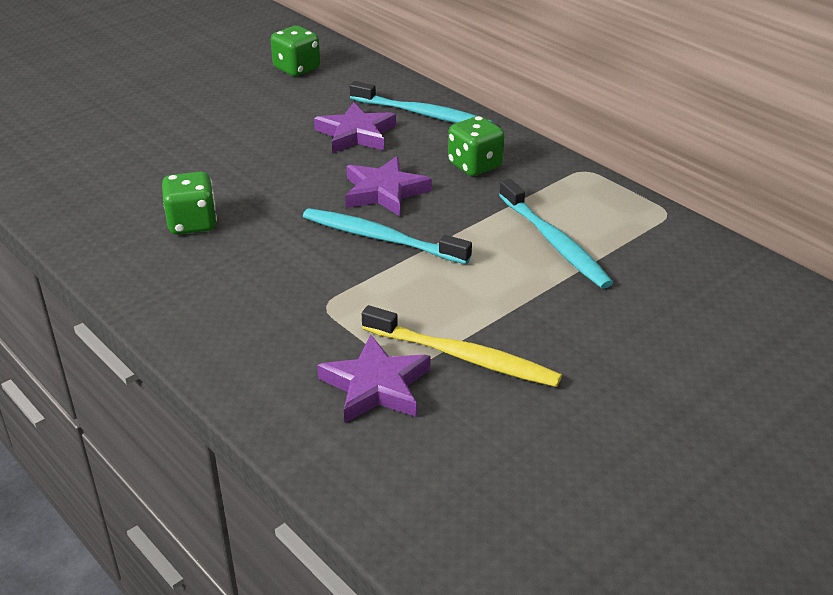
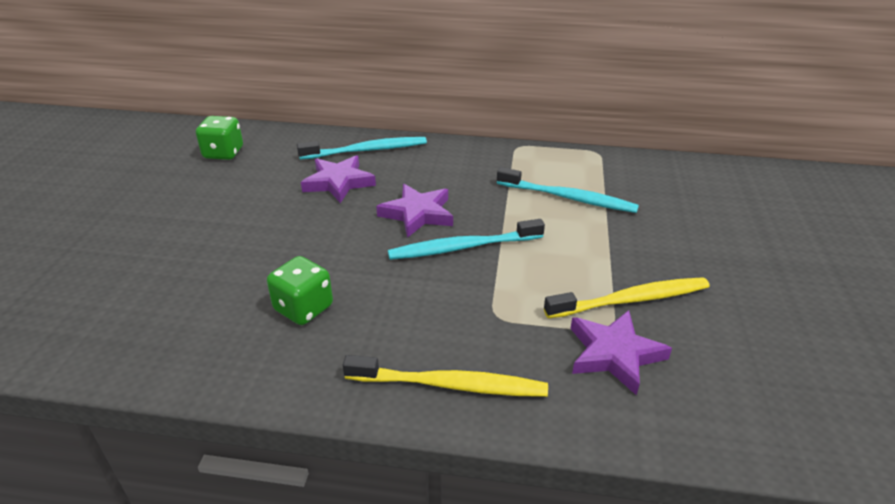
camera: 40 degrees left, 0 degrees up
(217, 332) = (451, 385): none -> yellow toothbrush
(475, 165) = (450, 170): green dice -> none

